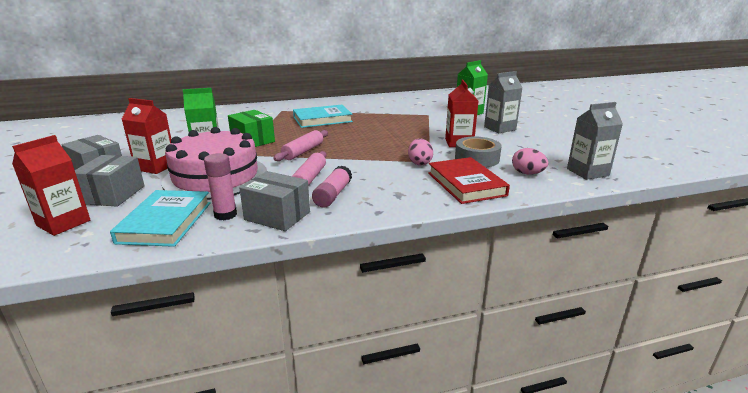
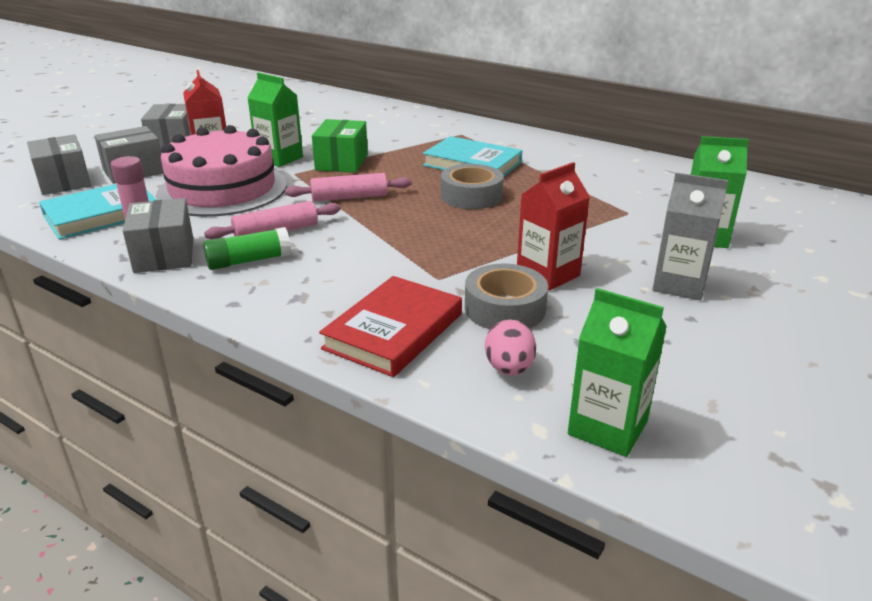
camera: 50 degrees right, 5 degrees up
(63, 223) = (64, 181): red carton -> grey box
(333, 195) = (249, 261): pink glue stick -> green glue stick
(357, 130) = (471, 196): none -> grey tape
(419, 163) = (421, 274): pink egg -> none
(587, 172) = (607, 428): grey carton -> green carton

